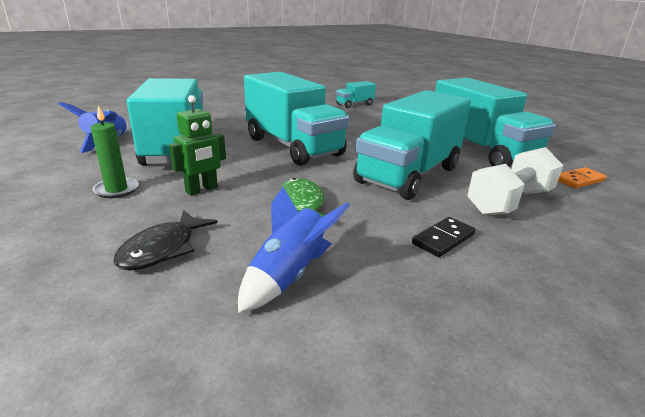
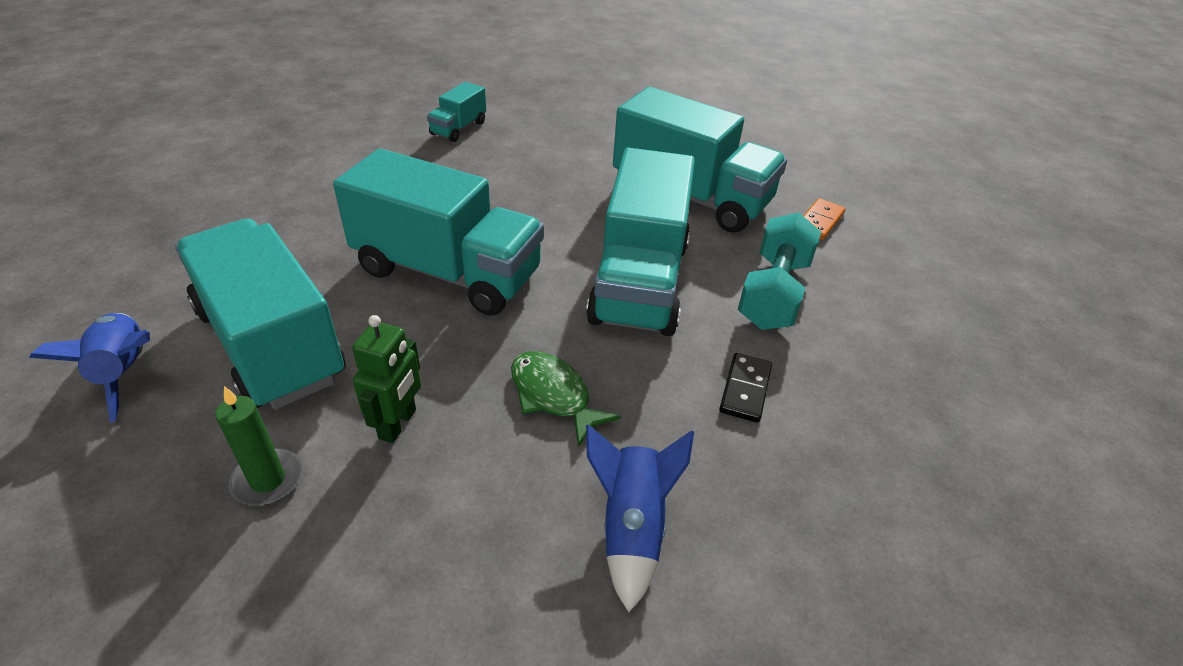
camera: 30 degrees left, 15 degrees up
(162, 249) = (450, 560): black fish -> none
(509, 202) = (773, 293): white dumbbell -> turquoise dumbbell

